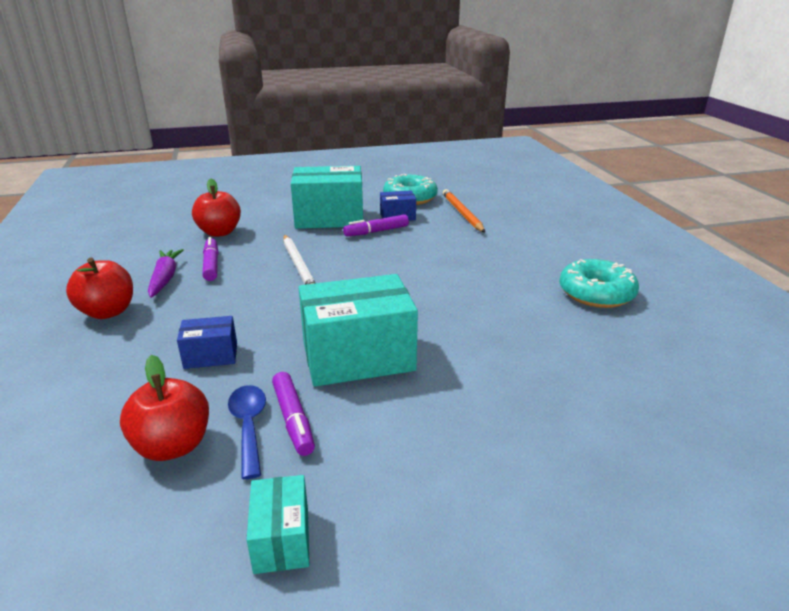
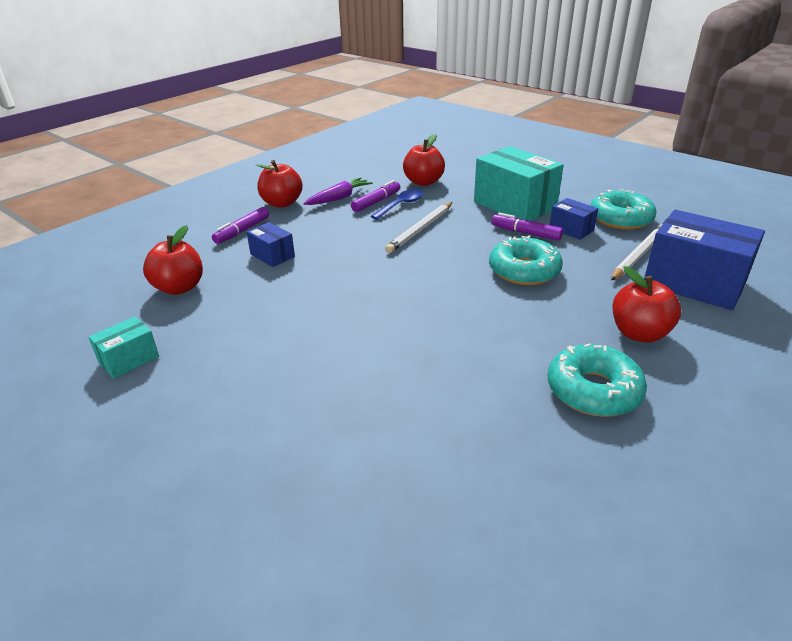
camera: 55 degrees right, 5 degrees up
(249, 426) = (215, 302): blue spoon -> blue spoon (401, 205)
(293, 419) = (235, 314): purple marker -> purple marker (242, 231)
(358, 357) = (328, 306): turquoise box -> none
(427, 254) = (524, 271): none -> turquoise donut
(462, 213) = (638, 255): orange pencil -> white pencil
(515, 214) = (694, 283): none -> blue box
(550, 253) = (639, 333): none -> red apple

